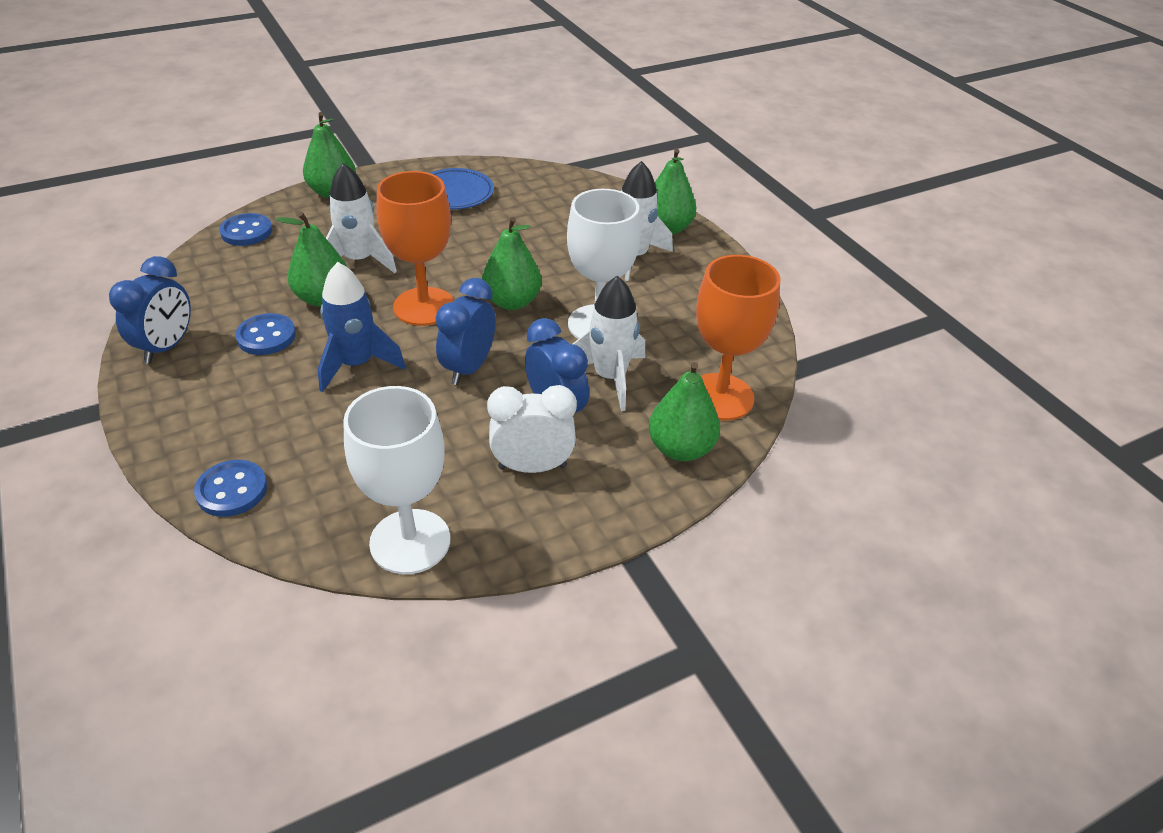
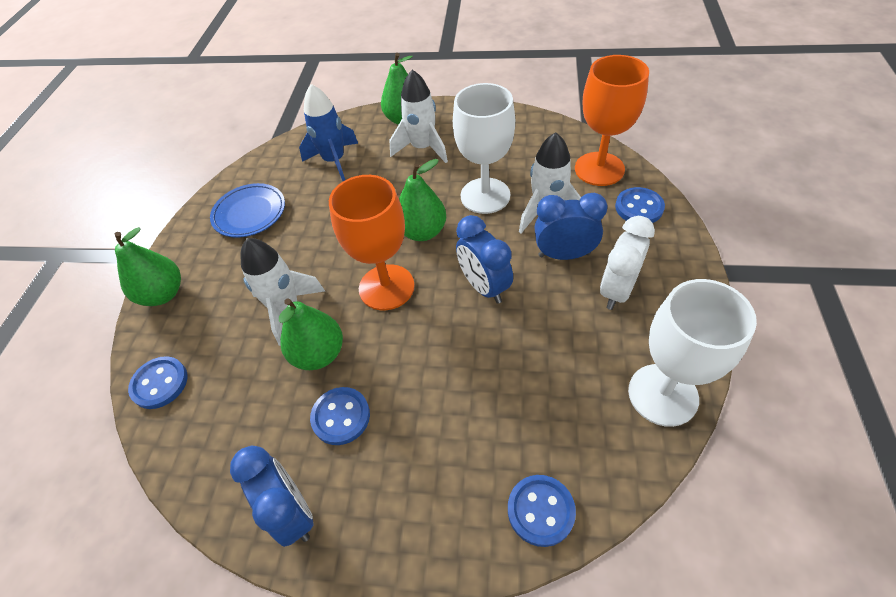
camera: 50 degrees left, 10 degrees up
(357, 365) = (430, 359): blue rocket -> blue rocket (334, 161)
(680, 449) = (639, 207): green pear -> blue button

